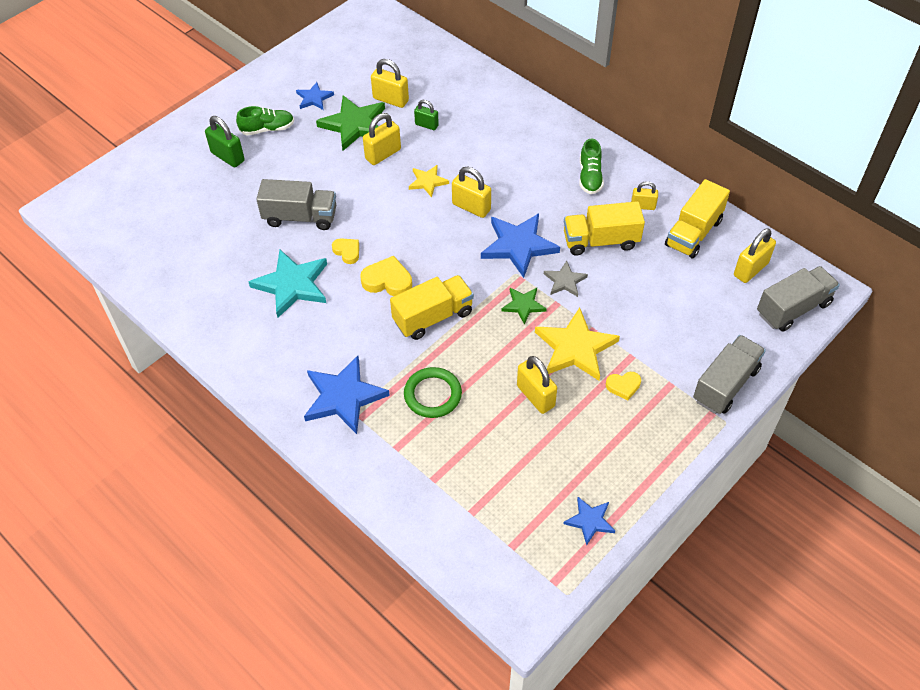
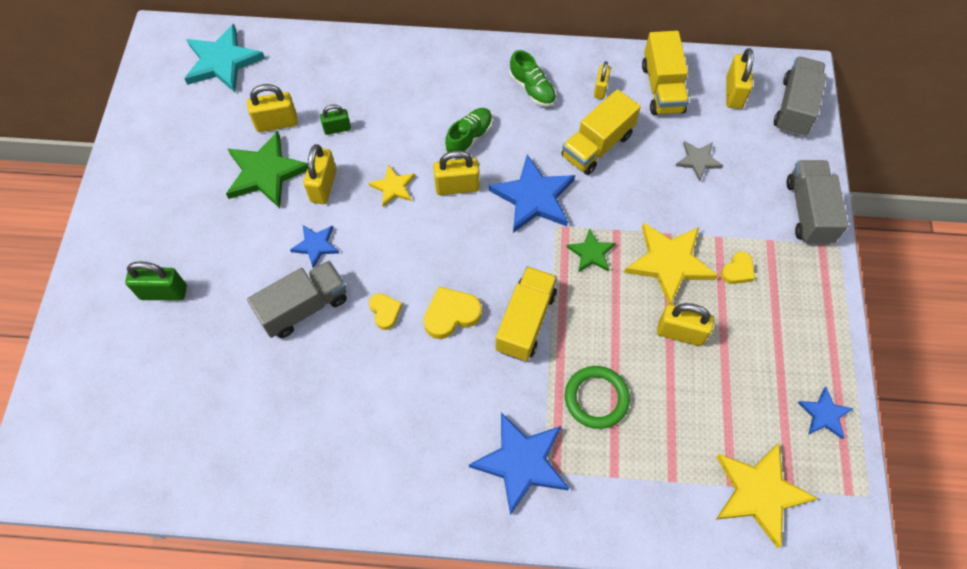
camera: 40 degrees left, 10 degrees up
(267, 129) = (178, 234): green shoe -> green shoe (469, 137)
(292, 285) = (364, 385): turquoise star -> turquoise star (222, 62)
(314, 98) = (196, 169): blue star -> blue star (316, 245)
(347, 252) = (385, 312): yellow heart -> yellow heart turned 60 degrees clockwise
(486, 532) = (759, 493): none -> yellow star
(565, 281) = (603, 205): grey star -> grey star (698, 161)
(643, 206) = (600, 89): yellow padlock -> yellow padlock turned 45 degrees counterclockwise

